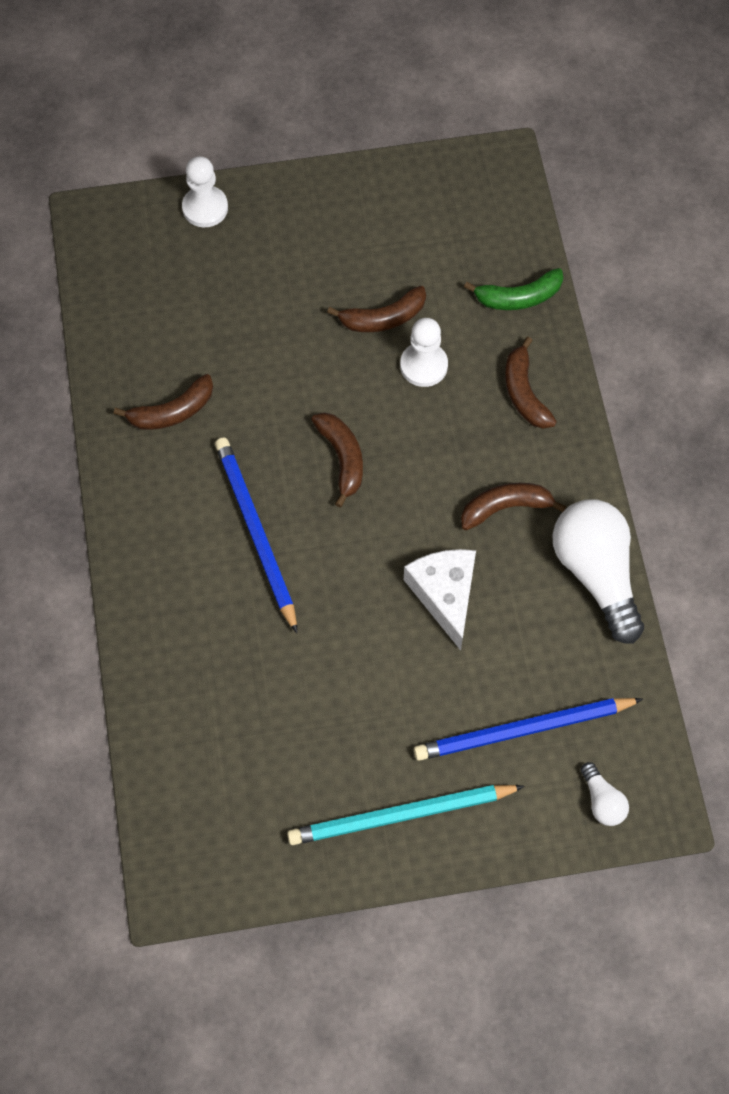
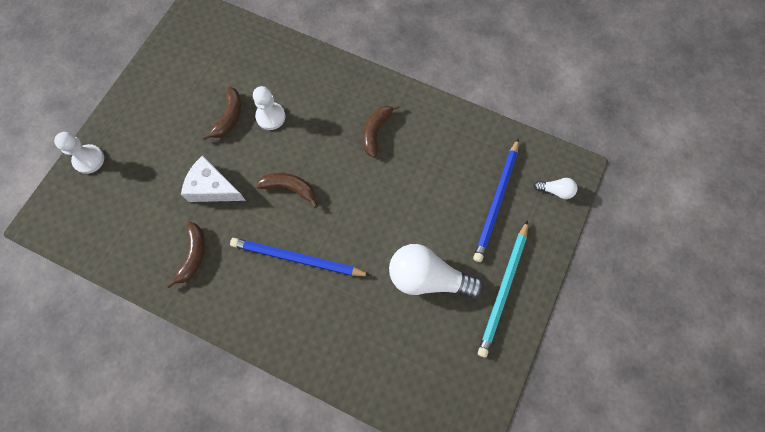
camera: 55 degrees left, 5 degrees up
(445, 595) = (401, 189): white cheese -> white cheese (212, 188)
(518, 297) = (270, 51): green banana -> none
(524, 393) = (322, 83): brown banana -> none
(596, 573) = (439, 116): white light bulb -> white light bulb (428, 278)

